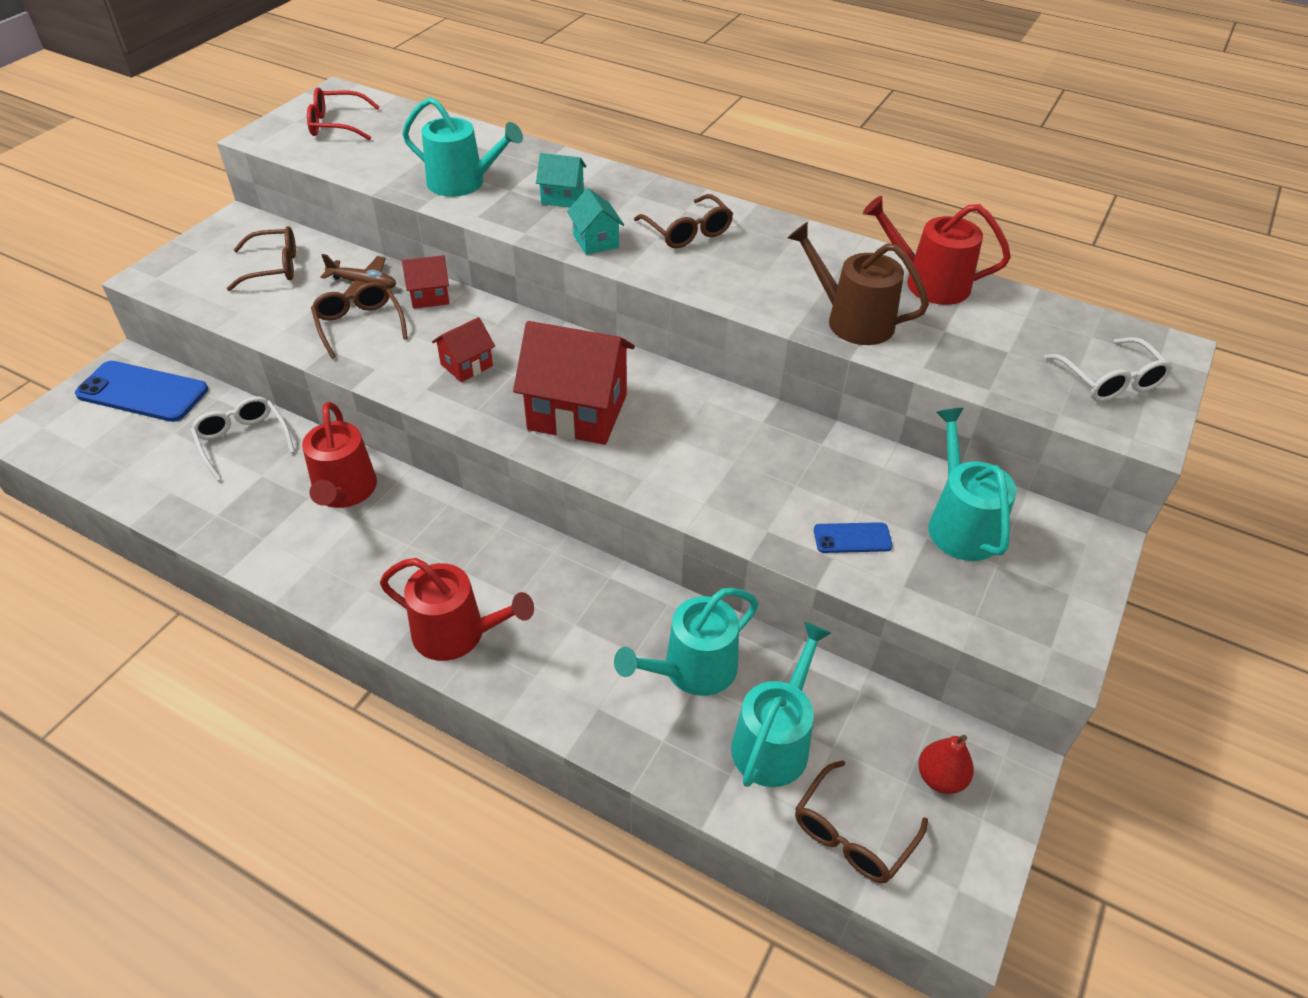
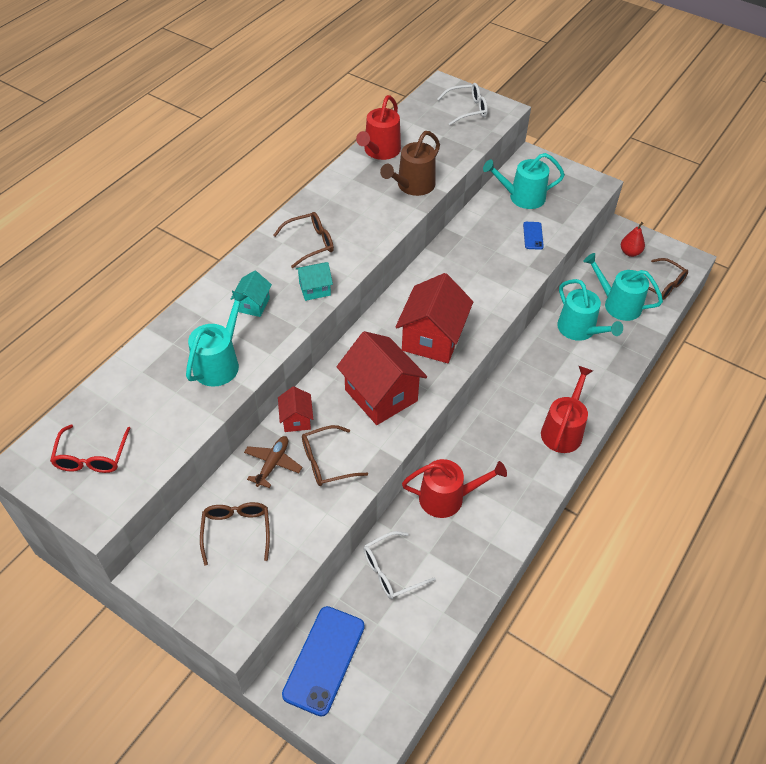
camera: 85 degrees left, 5 degrees up
(466, 365) = (381, 395): red house -> red house, size x2.01

